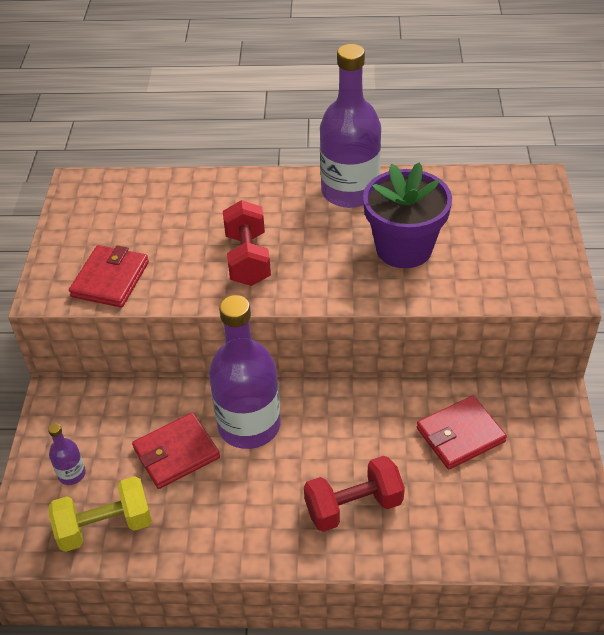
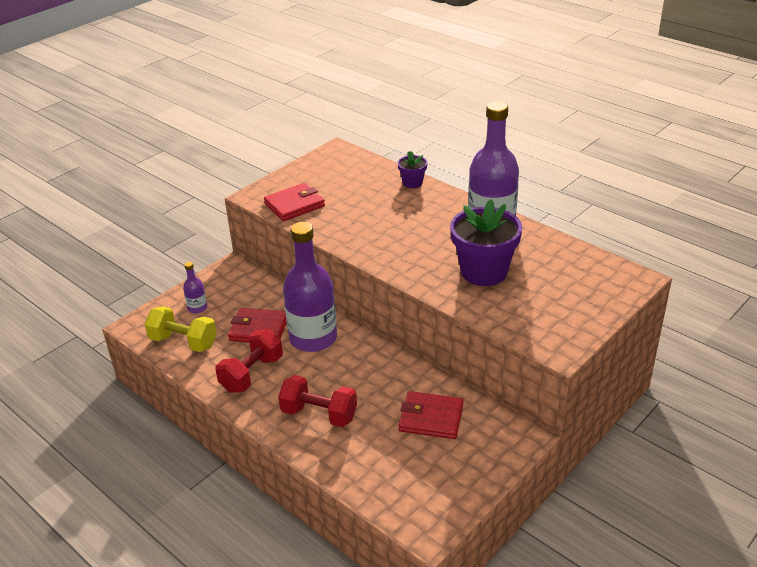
camera: 40 degrees right, 10 degrees down
(213, 183) = (412, 183): none -> purple flower pot
(248, 259) = (381, 231): red dumbbell -> red dumbbell (252, 374)

